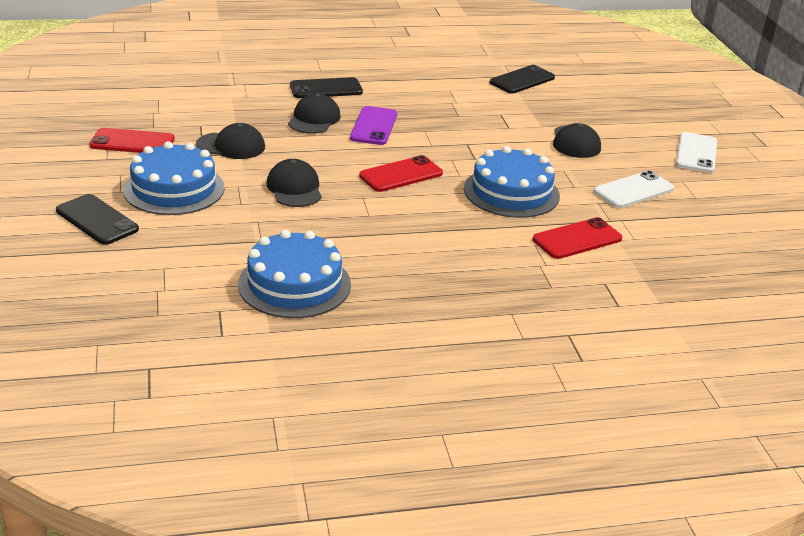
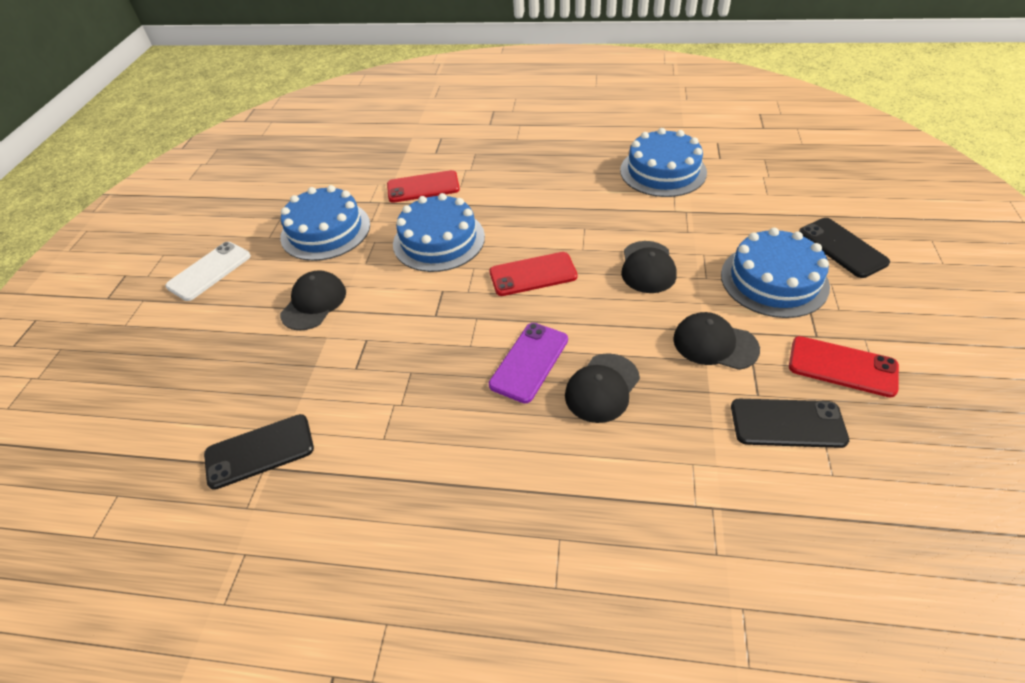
camera: 155 degrees left, 15 degrees up
(326, 89) = (566, 468): black phone -> black phone (787, 423)
(633, 190) = (325, 230): white phone -> blue cake

